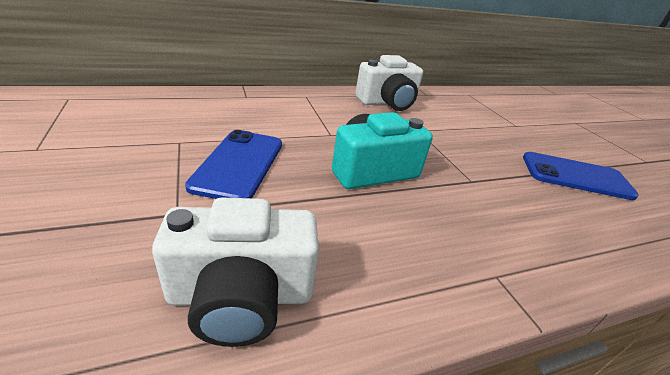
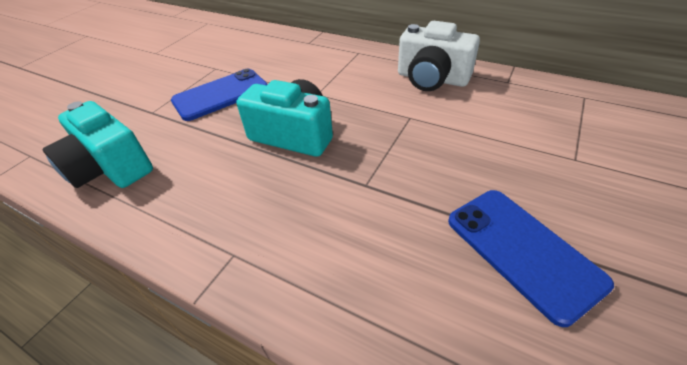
camera: 55 degrees right, 10 degrees up
(242, 295) = (111, 167): white camera -> turquoise camera

